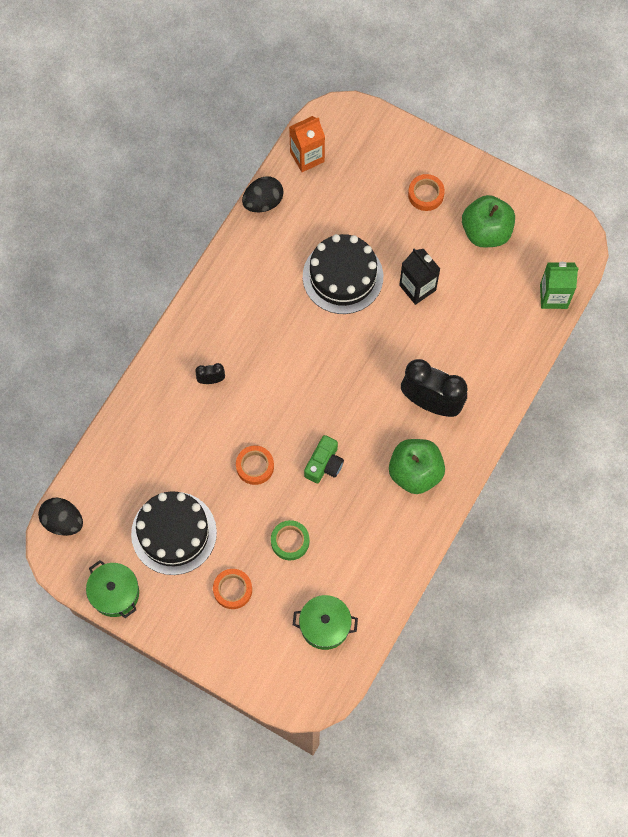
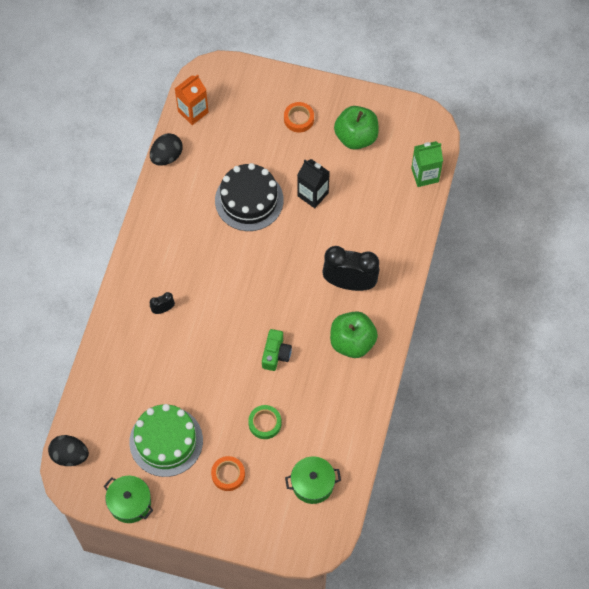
camera: 15 degrees left, 5 degrees down
(174, 533) = (166, 441): black cake -> green cake
(255, 466) = (219, 370): orange tape -> none

